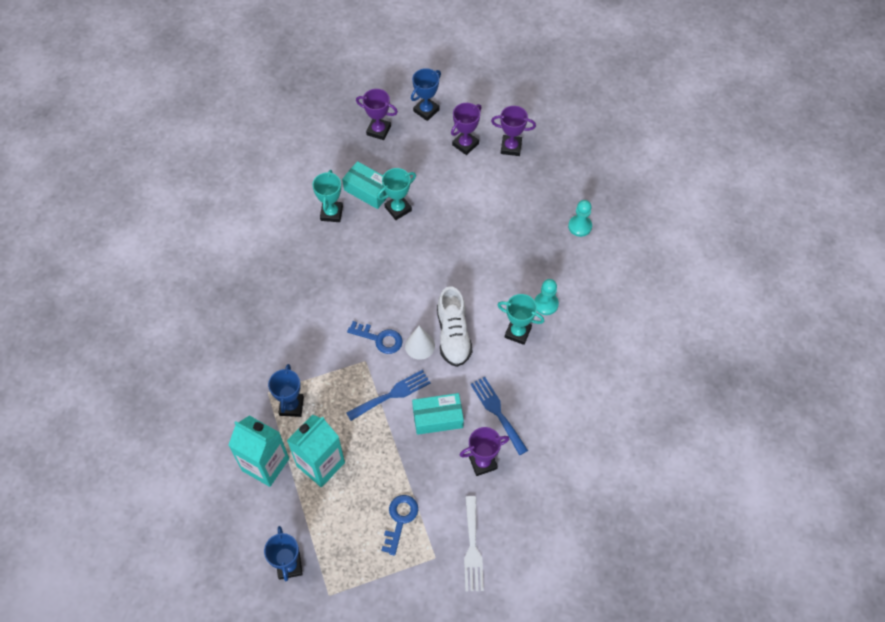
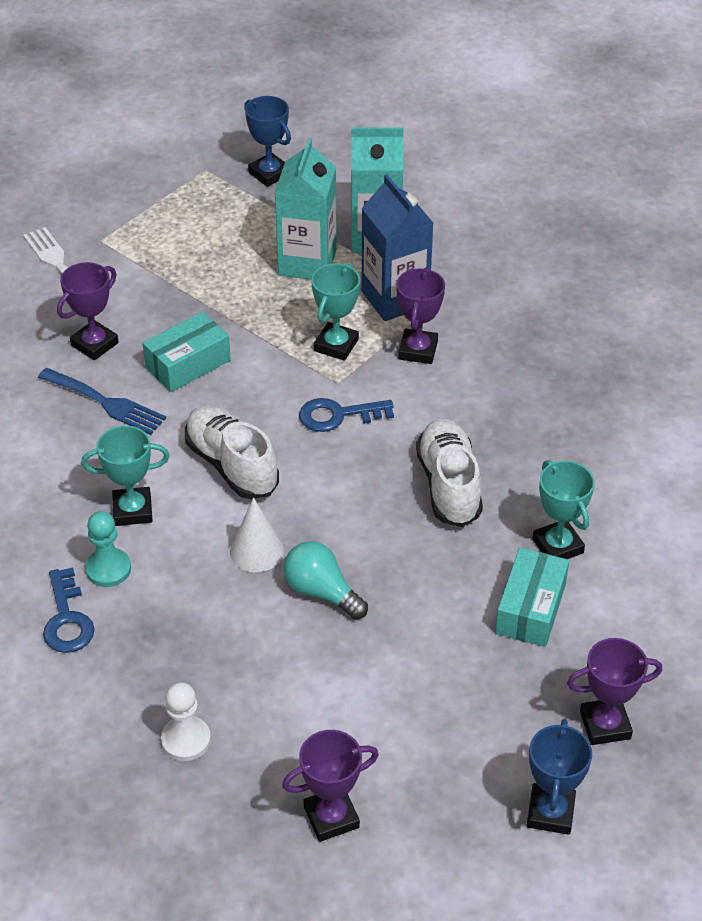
camera: 150 degrees right, 15 degrees down
(291, 406) = (395, 299): blue trophy -> blue carton
(355, 269) = (449, 485): none -> white shoe
(368, 190) = (531, 609): turquoise box -> turquoise box turned 75 degrees counterclockwise
(392, 394) = (270, 363): blue fork -> none
(398, 209) = (455, 603): turquoise trophy -> turquoise trophy (336, 345)
(400, 519) = (167, 254): blue key -> blue key (67, 619)
(420, 345) = (273, 432): white cone -> white cone (256, 551)
(453, 243) = (322, 592): none -> turquoise light bulb
(465, 144) = (423, 779): purple trophy -> purple trophy (418, 350)
(552, 204) = (186, 740): none -> white pawn
(580, 226) = (112, 723): turquoise pawn -> none

